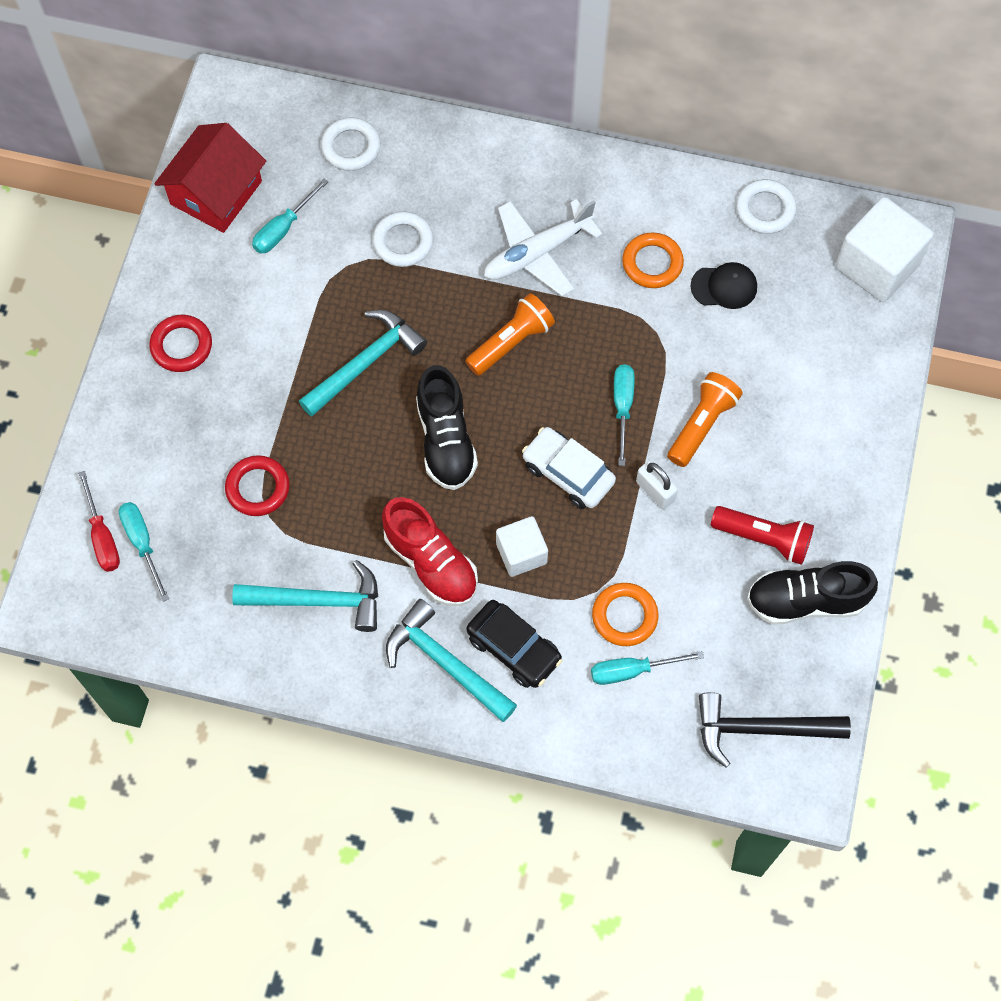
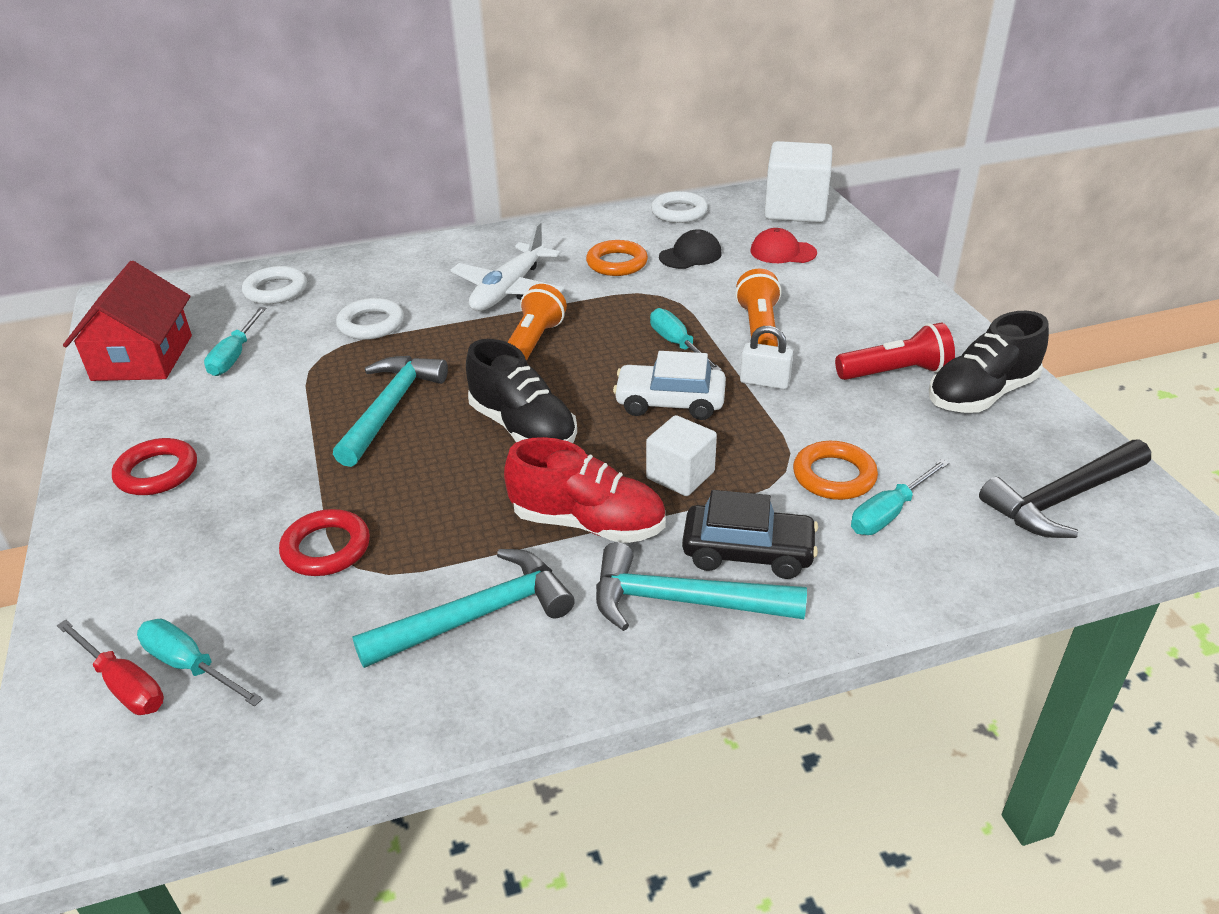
camera: 30 degrees left, 30 degrees down
(809, 328) = (783, 252): none -> red cap

